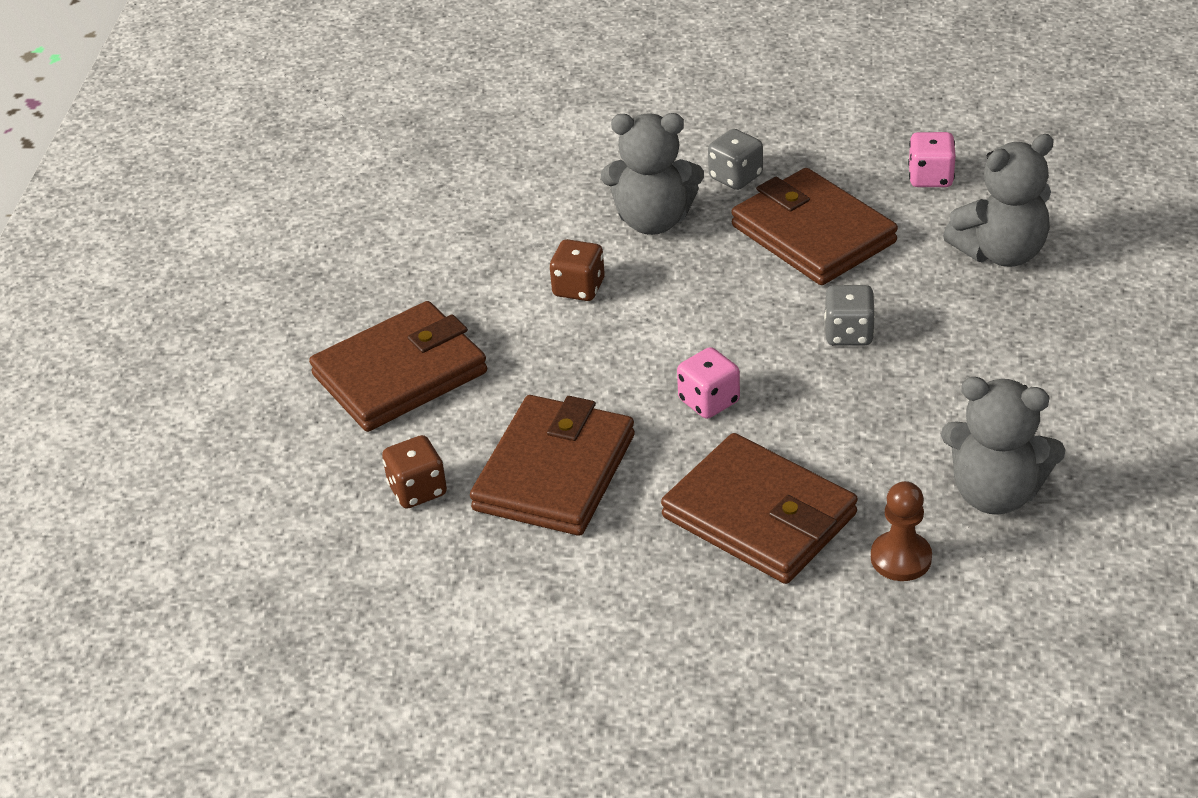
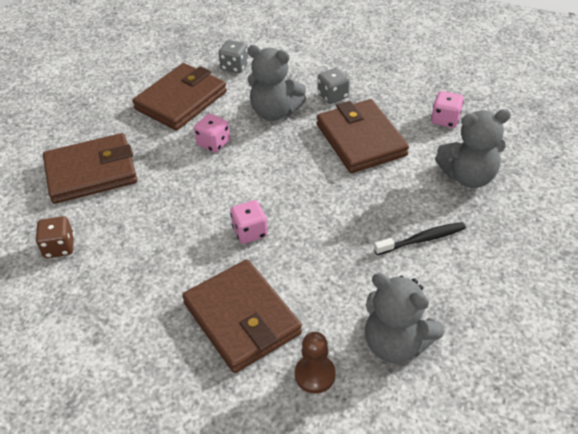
camera: 15 degrees right, 5 degrees up
(555, 472) = (139, 256): brown wallet -> brown wallet (181, 100)
(579, 288) = (213, 143): brown dice -> pink dice
(848, 333) = (353, 208): grey dice -> grey dice (234, 67)
(971, 353) = (422, 239): none -> black toothbrush

